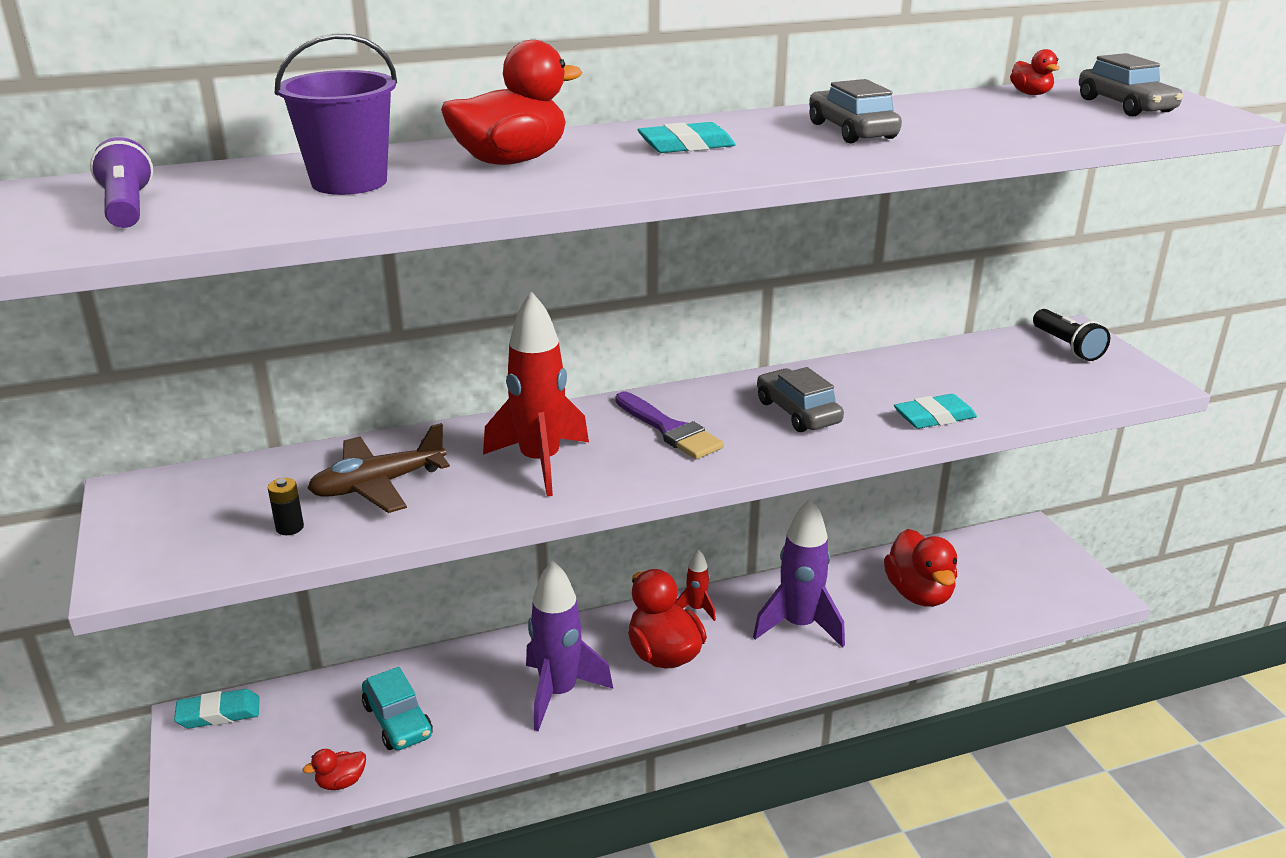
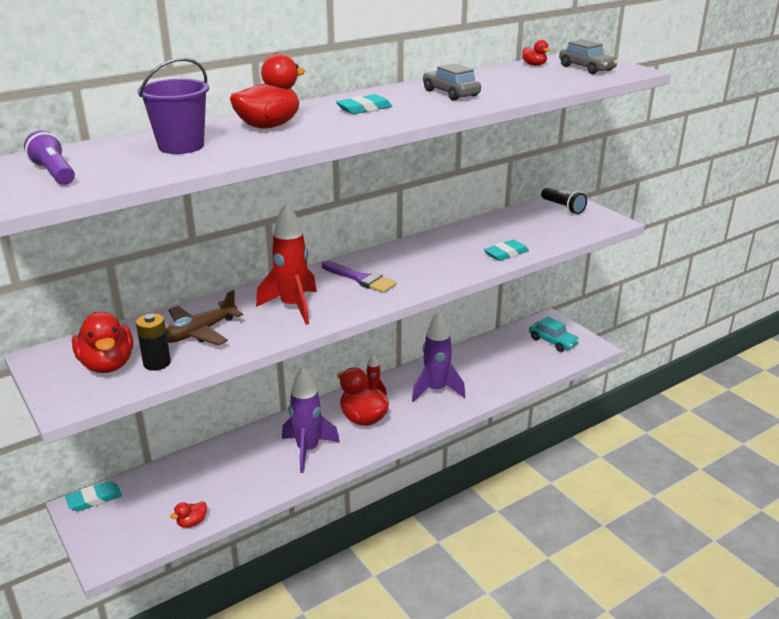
camera: 15 degrees left, 0 degrees up
(290, 527) = (157, 363): black battery -> black battery, size x1.59
(398, 720) = (214, 482): turquoise car -> turquoise car (553, 341)
(797, 412) = (430, 260): grey car -> none
(919, 593) = (498, 362): red duck -> red duck (107, 364)

